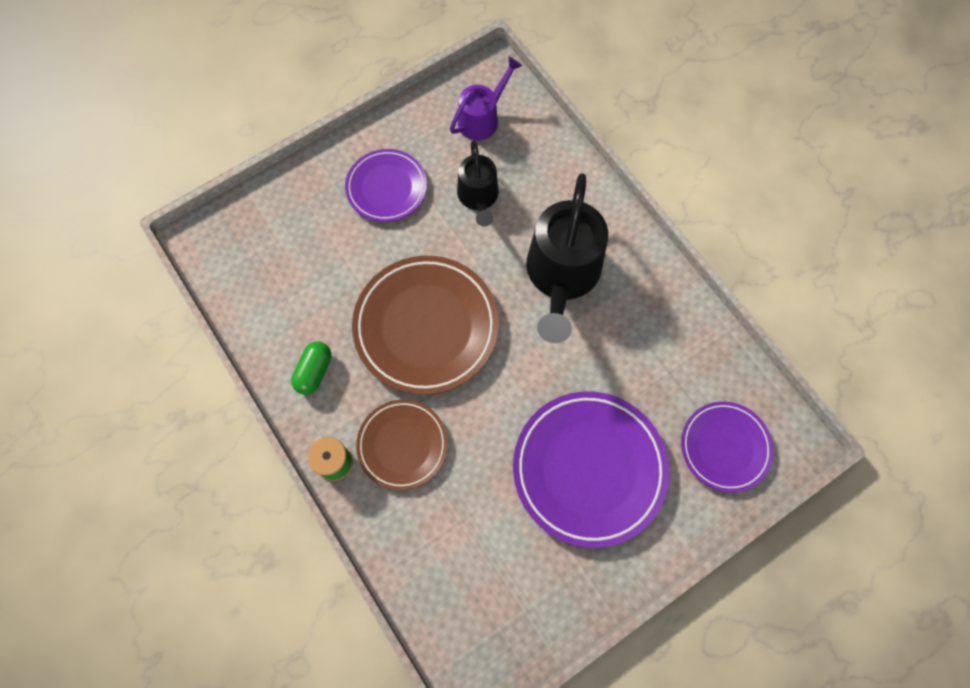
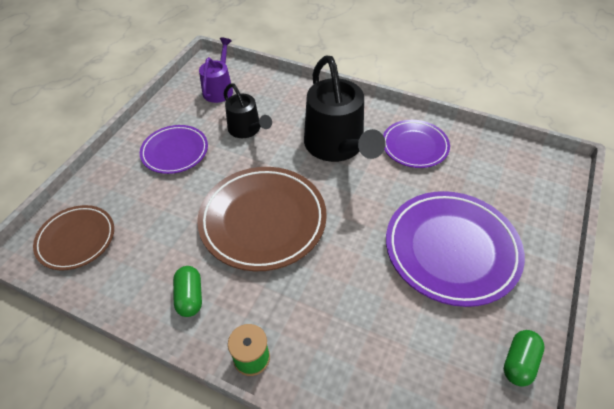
camera: 30 degrees left, 20 degrees down
(402, 445) = (301, 311): brown plate -> brown plate (76, 239)
(562, 611) = (519, 362): none -> green capsule
(724, 447) = (523, 189): purple plate -> purple plate (414, 146)

